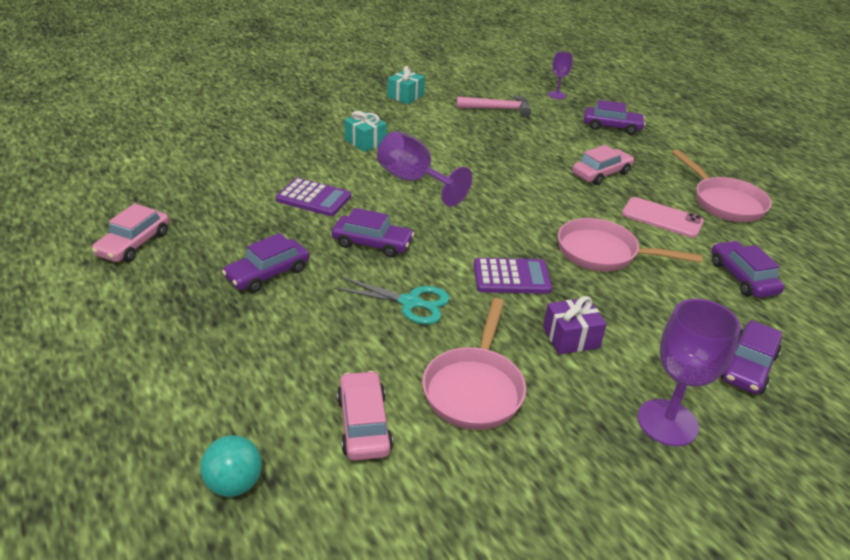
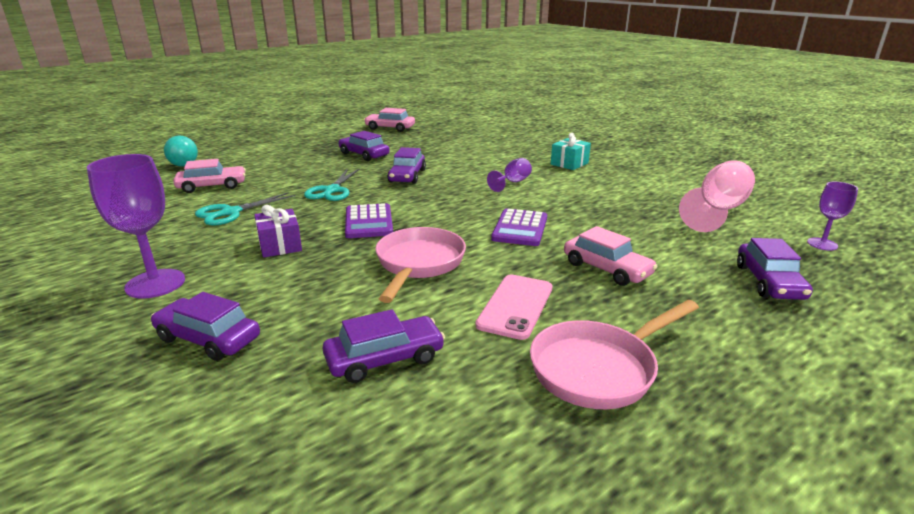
camera: 85 degrees right, 10 degrees down
(313, 198) = (463, 157): purple calculator -> purple calculator (520, 228)
(405, 96) = (686, 171): turquoise gift -> none
(414, 181) = (512, 182): purple goblet -> purple goblet, size x0.56
(474, 388) = (231, 212): pink pan -> turquoise scissors
(498, 109) = (718, 210): pink hammer -> pink goblet

